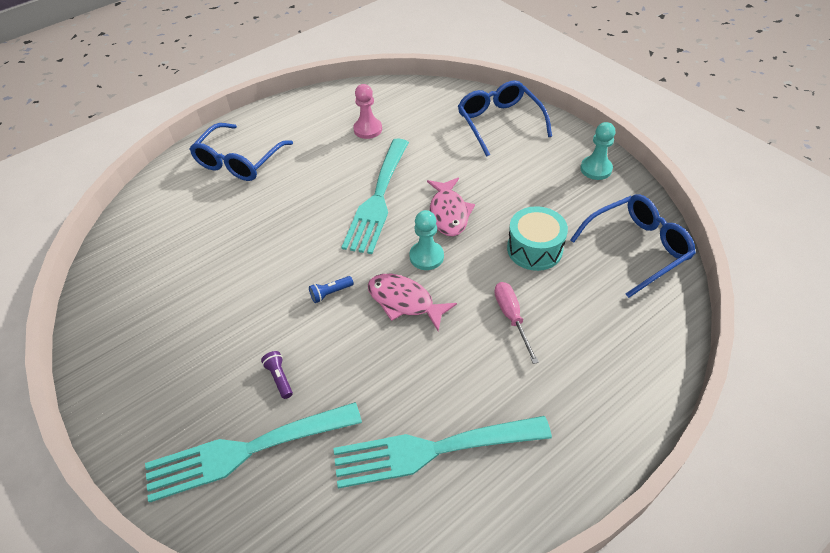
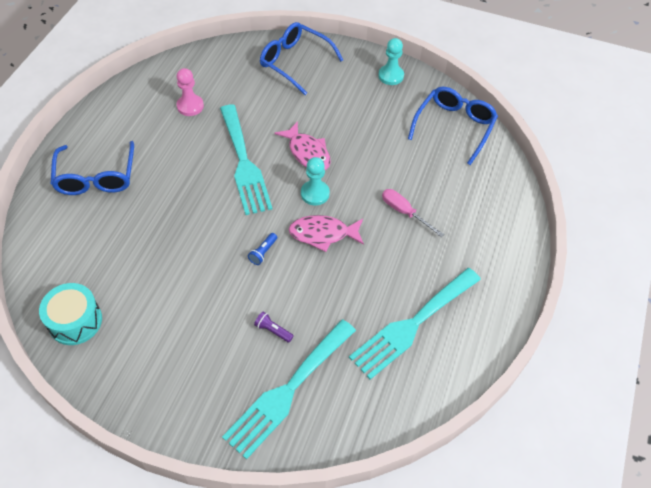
camera: 35 degrees left, 5 degrees up
(534, 249) = (387, 155): turquoise drum -> turquoise drum (75, 321)

